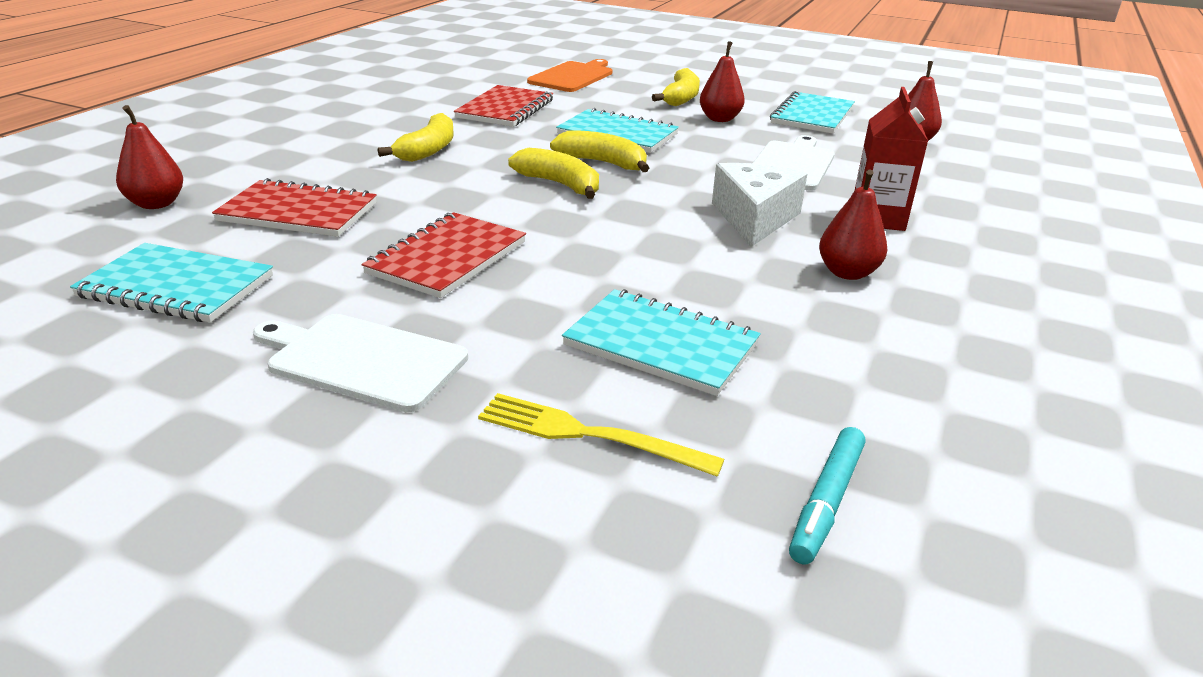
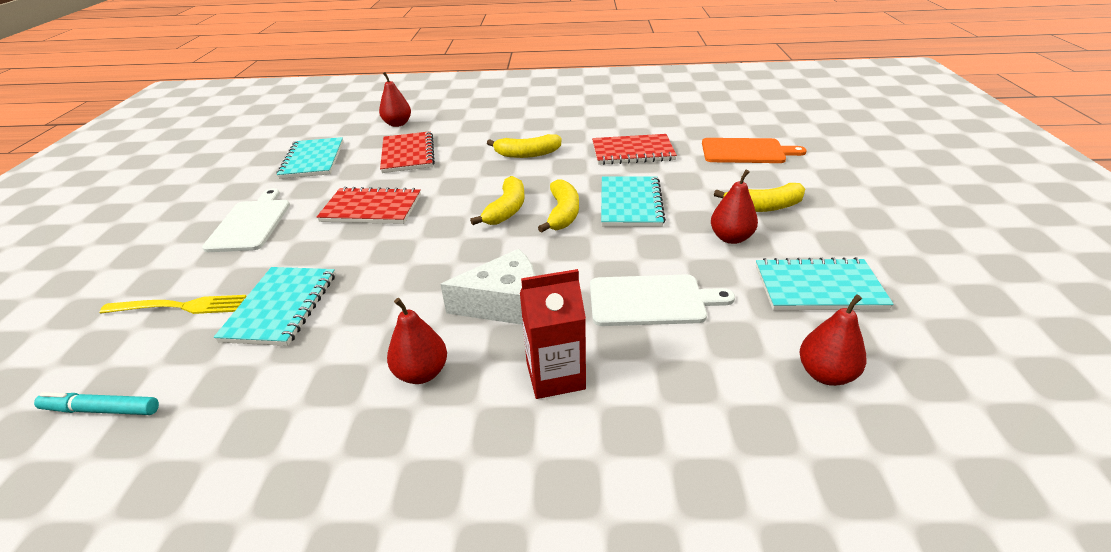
camera: 70 degrees right, 5 degrees up
(588, 435) = (180, 306): yellow fork -> yellow fork turned 90 degrees clockwise

